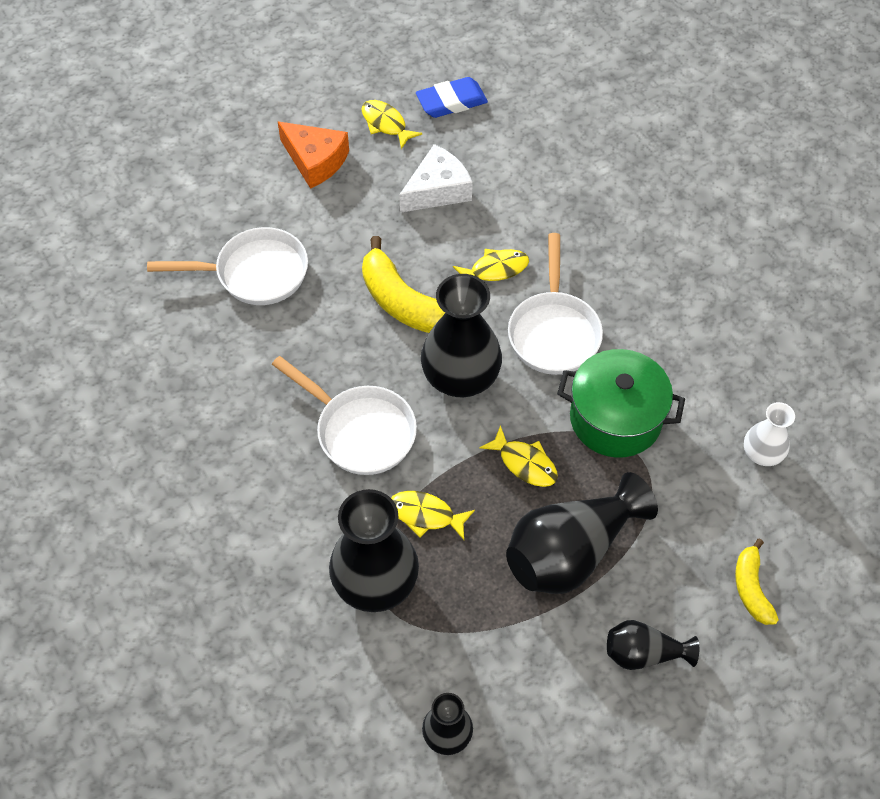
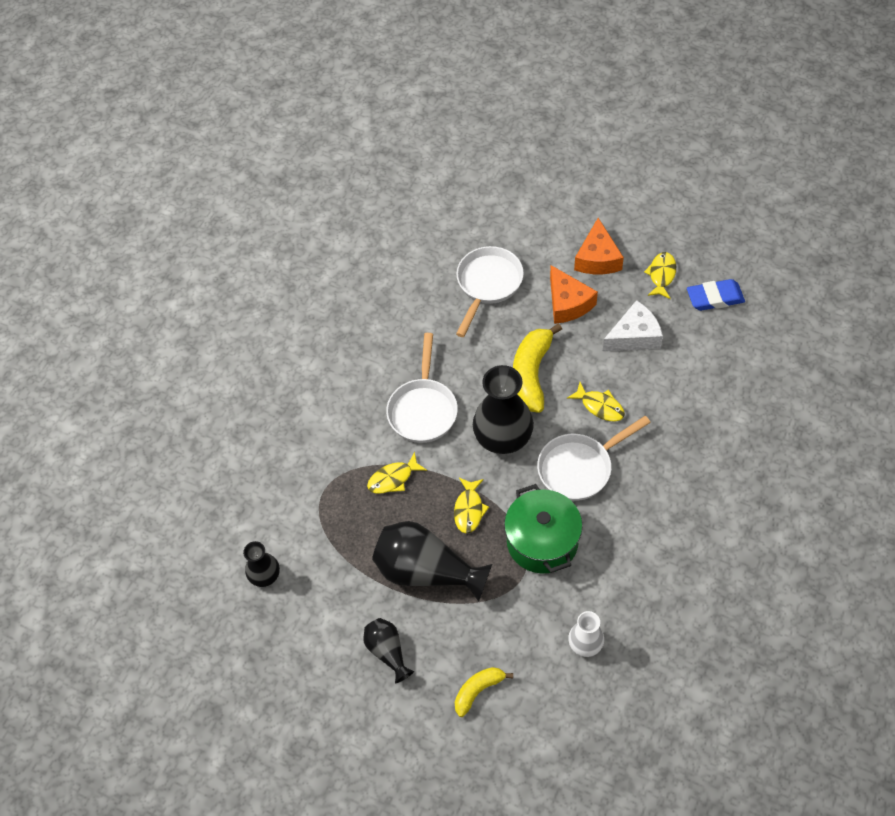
camera: 60 degrees right, 0 degrees up
(255, 273) = (487, 285): white pan -> white pan turned 120 degrees counterclockwise
(346, 218) = (568, 303): none -> orange cheese
(375, 582) = (331, 480): black vase -> none
(425, 515) = (393, 478): yellow fish -> yellow fish turned 105 degrees counterclockwise
(437, 190) = (634, 336): white cheese -> white cheese turned 45 degrees counterclockwise
(451, 101) = (715, 298): blue eraser -> blue eraser turned 45 degrees counterclockwise

